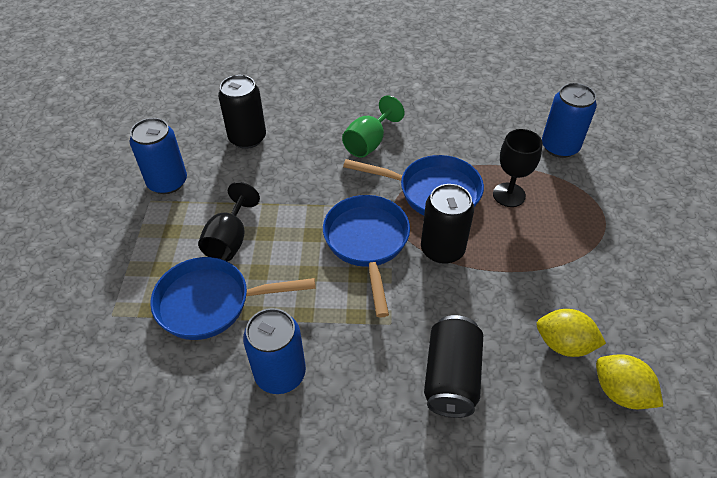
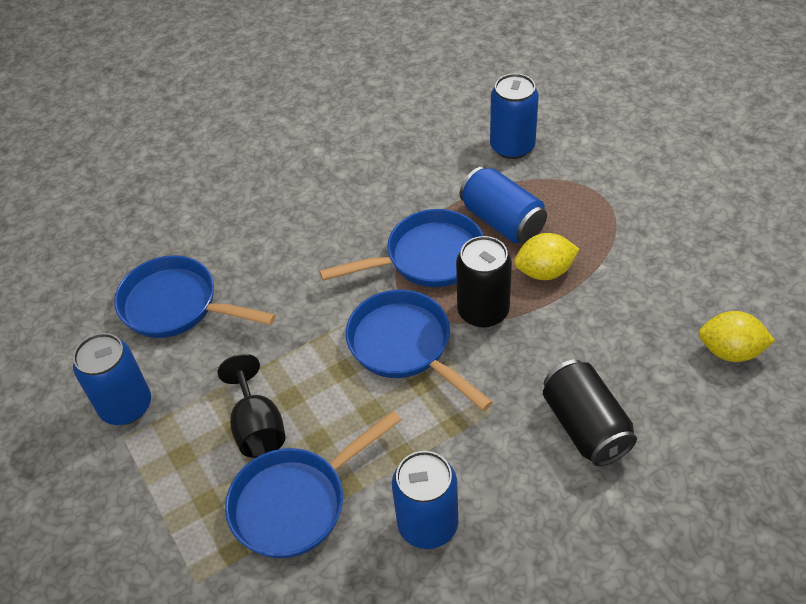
camera: 30 degrees left, 0 degrees up
(247, 138) = (177, 306): black can -> blue pan
(369, 143) = (319, 240): green goblet -> none
(509, 195) = (502, 221): black goblet -> blue can
(563, 344) = (656, 337): yellow lemon -> yellow lemon (544, 271)

